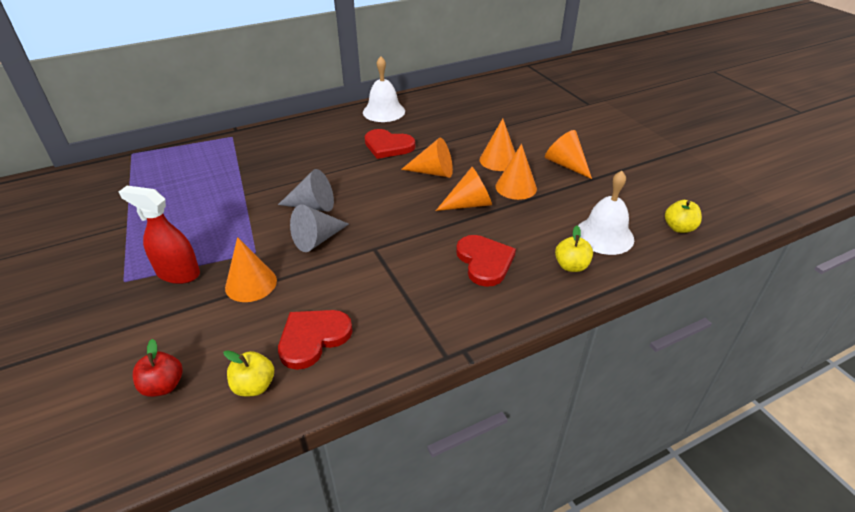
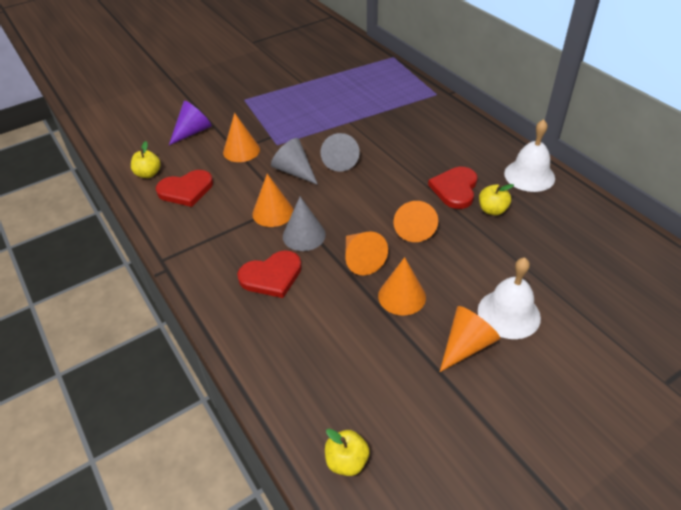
camera: 85 degrees right, 5 degrees up
(163, 386) = (154, 140): red apple -> none
(172, 337) = (193, 132): none -> purple cone
(178, 273) = (252, 117): red spray bottle -> none
(313, 338) = (186, 190): red heart -> red heart turned 120 degrees clockwise
(428, 237) = (304, 235): none -> grey cone
(498, 160) = (455, 279): orange cone -> orange cone (273, 212)
(571, 266) = (268, 343): yellow apple -> yellow apple (492, 210)
(604, 235) = (322, 376): white bell -> white bell (508, 314)

